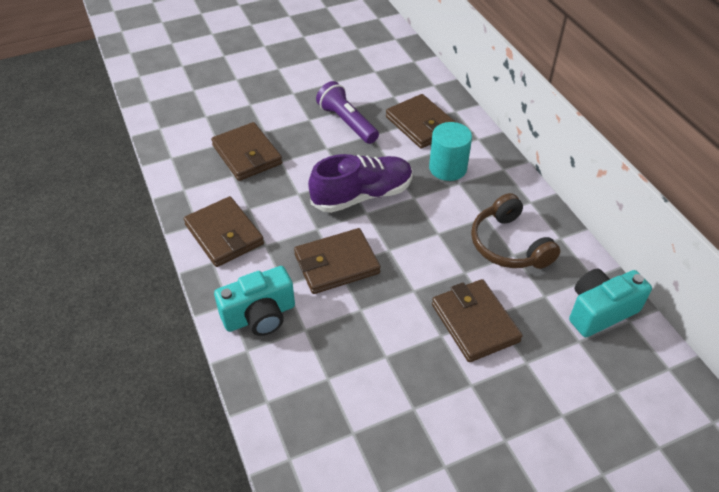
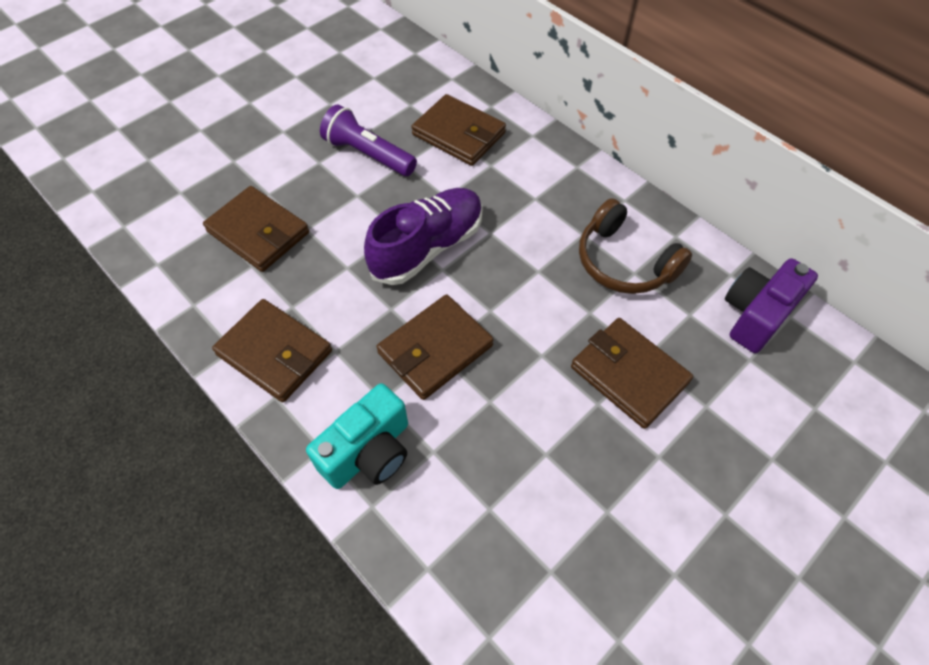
camera: 20 degrees left, 10 degrees up
(447, 168) = (513, 183): turquoise cylinder -> none
(600, 311) = (756, 315): turquoise camera -> purple camera

